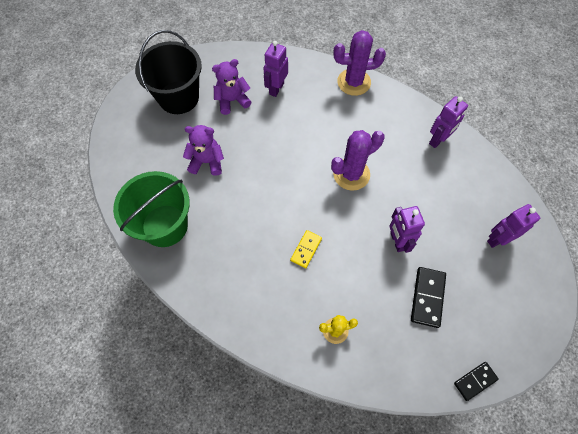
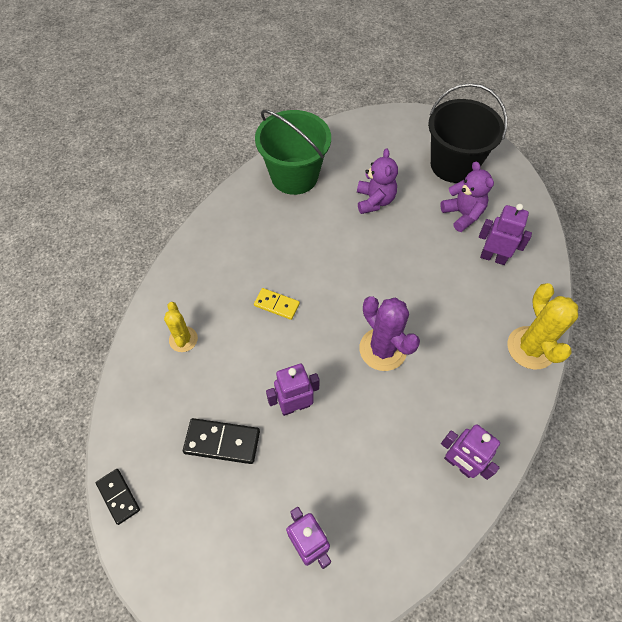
camera: 85 degrees right, 5 degrees down
(354, 82) = (530, 348): purple cactus -> yellow cactus

